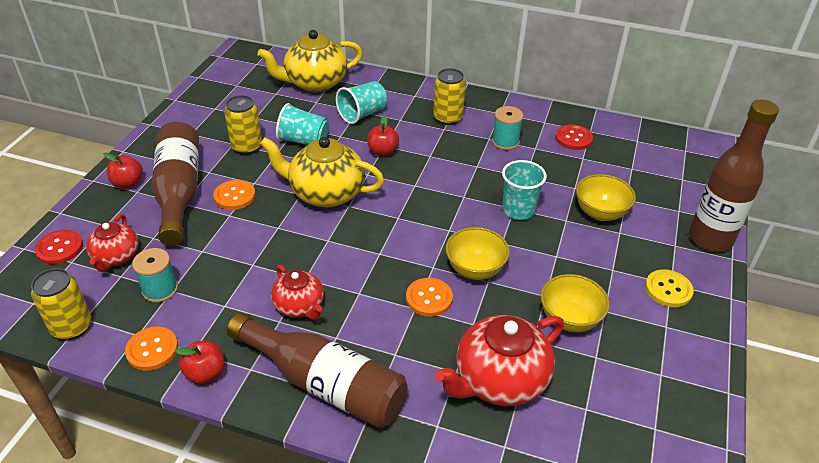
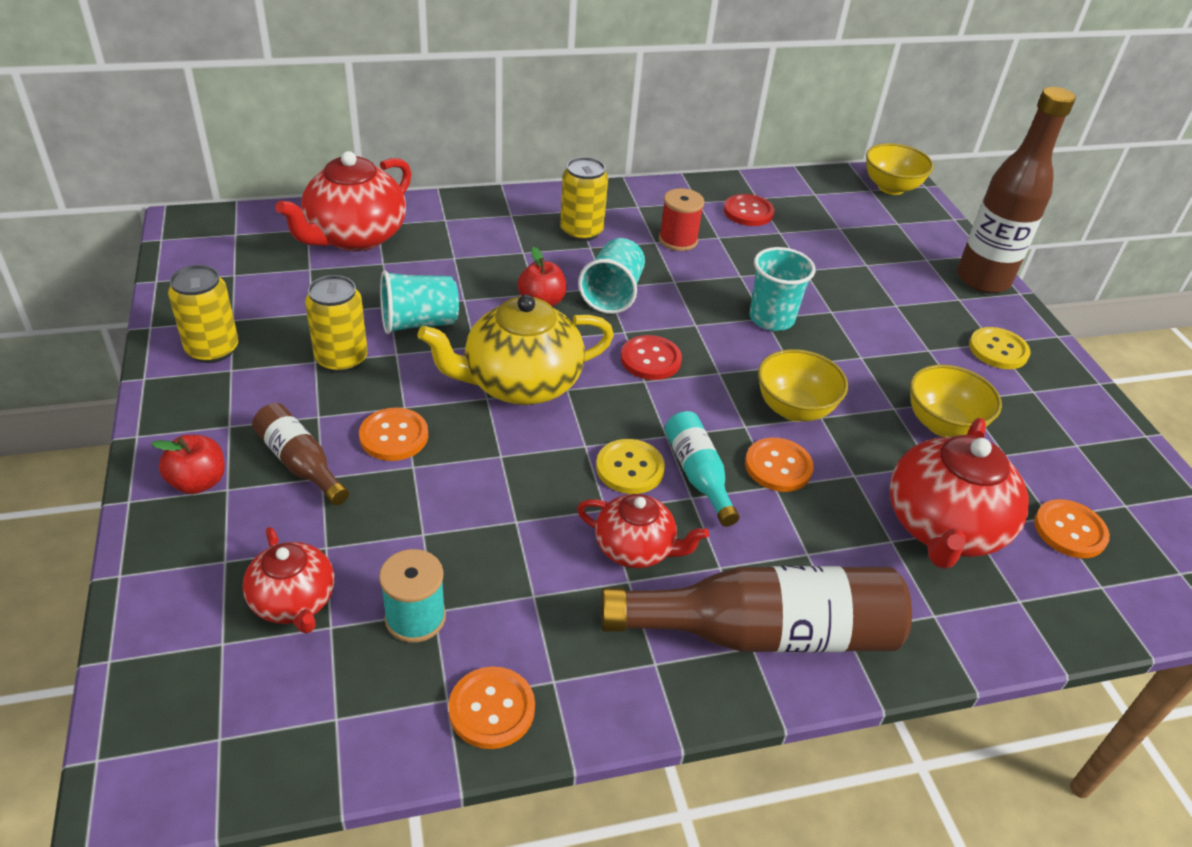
camera: 35 degrees left, 0 degrees up
(60, 248) = (178, 631): red button -> red button (650, 359)
(72, 327) = (328, 741): yellow can -> yellow can (212, 349)
(179, 192) = (300, 463): brown bottle -> brown bottle, size x0.53
(205, 373) = (601, 701): red apple -> none
(315, 83) = (355, 237): yellow teapot -> red teapot
(340, 262) = (630, 468): none -> yellow button
(362, 114) = (466, 260): turquoise cup -> turquoise cup (613, 294)
(375, 282) = (698, 475): none -> turquoise bottle
(505, 142) = (678, 240): turquoise spool -> red spool
(590, 423) = (1069, 530): none -> orange button
(600, 213) = (857, 290): yellow bowl -> yellow bowl (891, 188)

